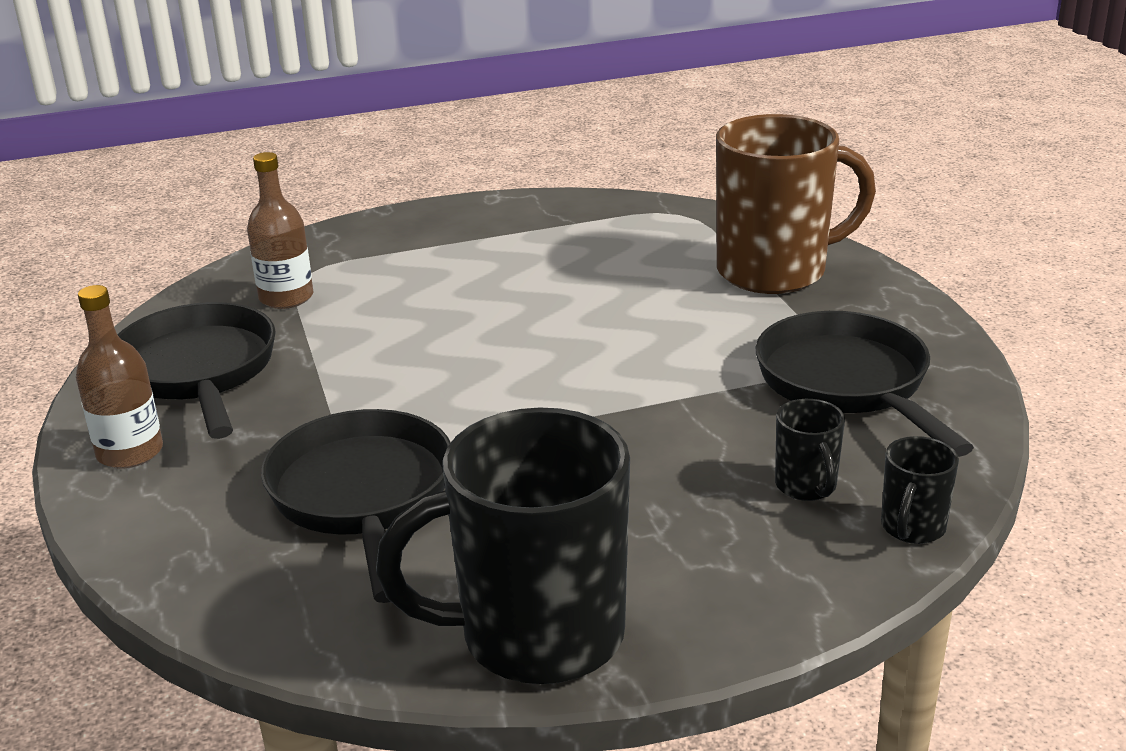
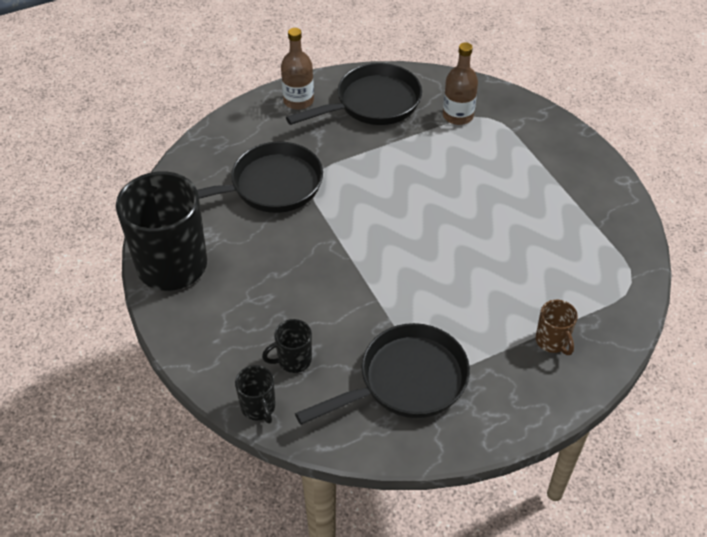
camera: 80 degrees right, 20 degrees up
(775, 271) = (552, 341): brown mug -> brown mug, size x0.44
(912, 528) = (258, 407): black mug -> black mug turned 135 degrees counterclockwise

